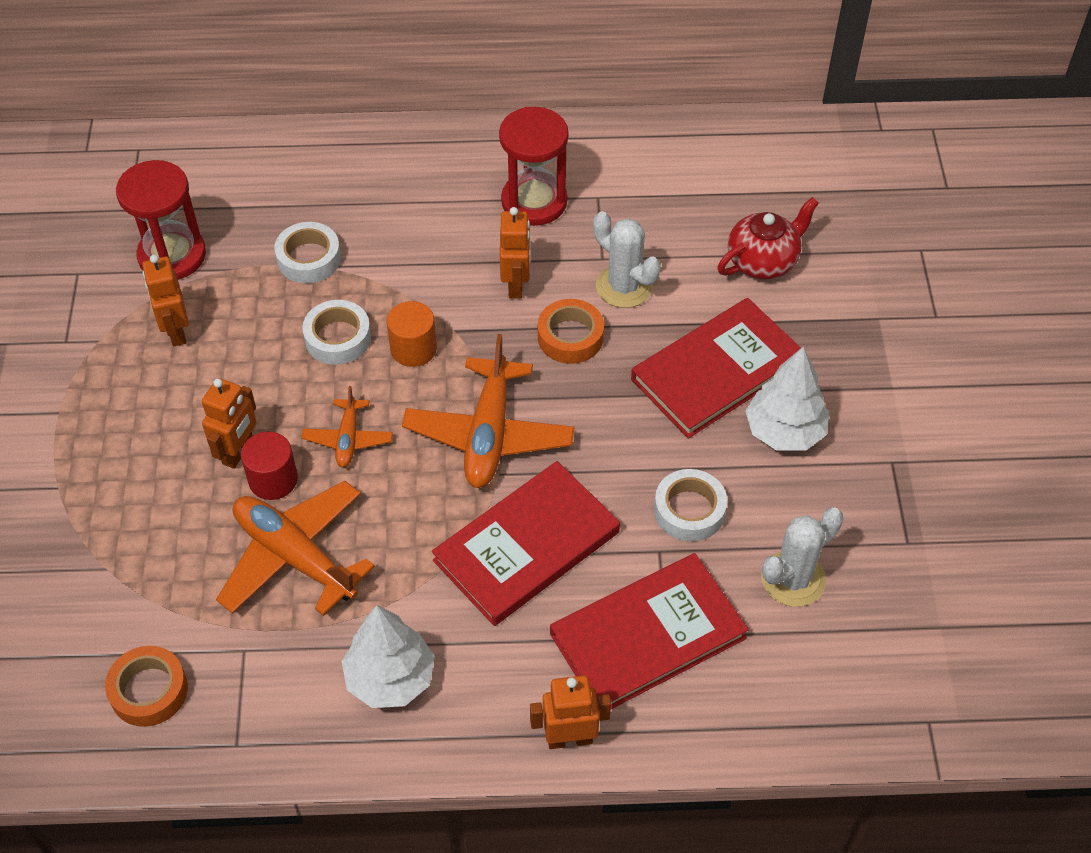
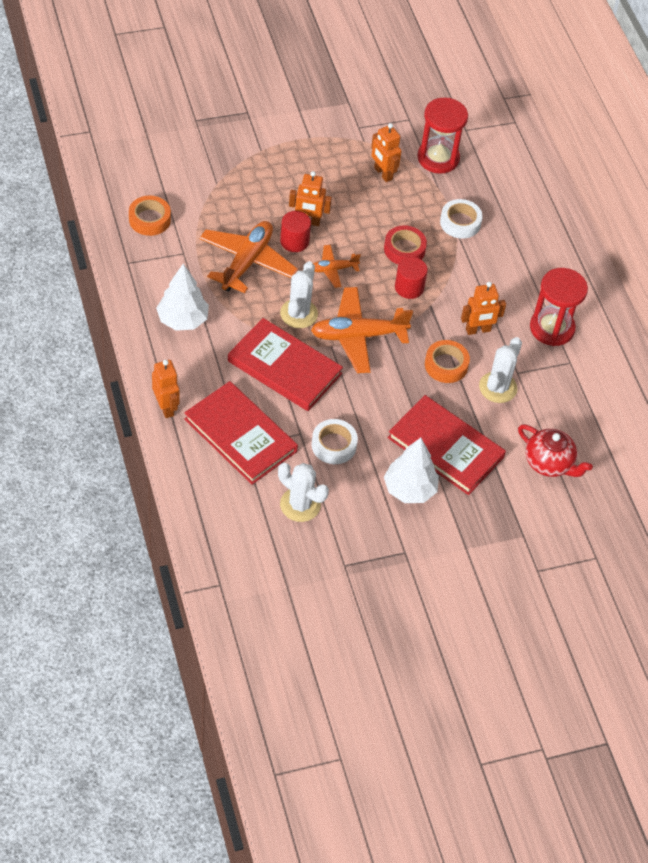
camera: 70 degrees right, 0 degrees up
(176, 331) = (383, 174): orange robot -> orange robot turned 90 degrees counterclockwise
(338, 338) = (404, 249): white tape -> red tape
(413, 349) = (409, 287): orange cylinder -> red cylinder
(424, 504) = (298, 314): none -> white cactus

